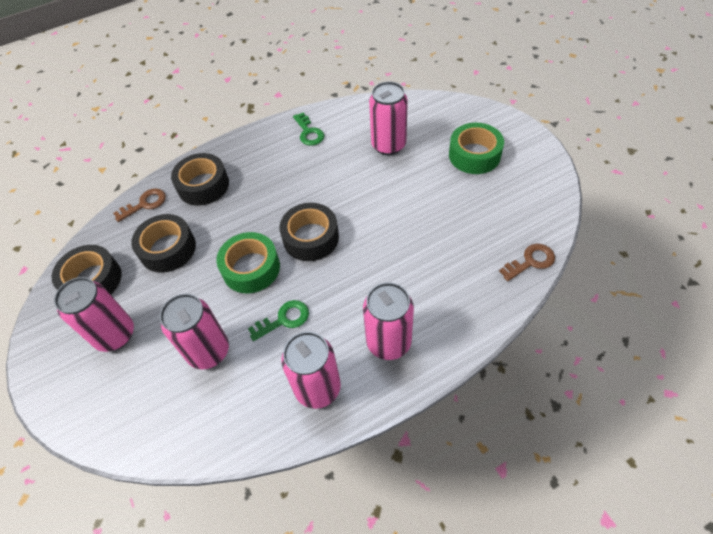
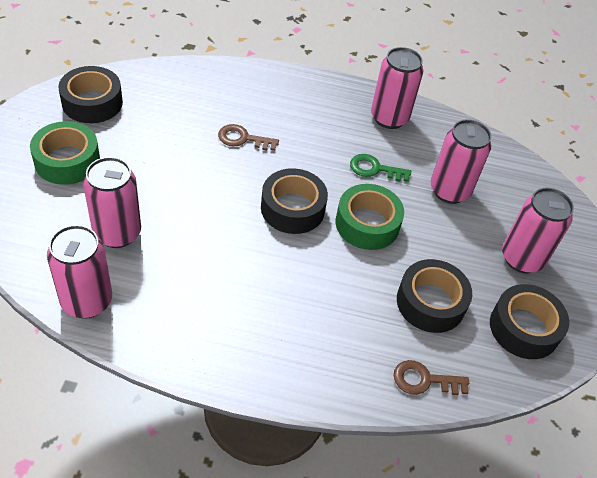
camera: 150 degrees left, 5 degrees down
(203, 185) = (343, 349): black tape -> black tape (92, 103)
(309, 132) = (168, 320): green key -> none
(388, 342) = (316, 105): pink can -> pink can (87, 301)
(531, 261) = (162, 72): brown key -> brown key (243, 139)

